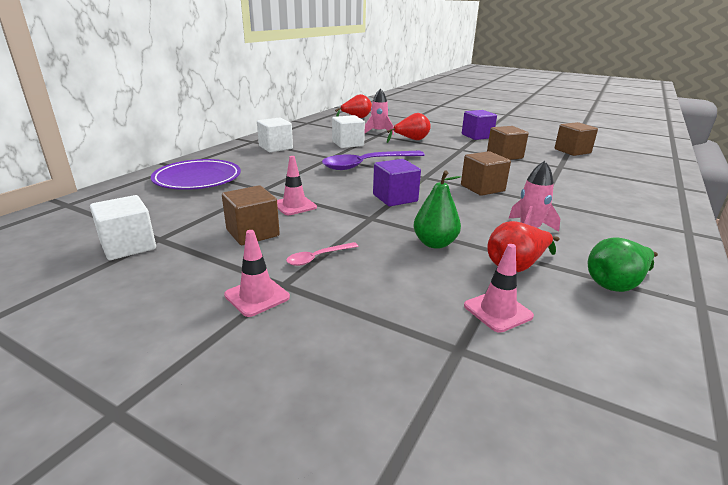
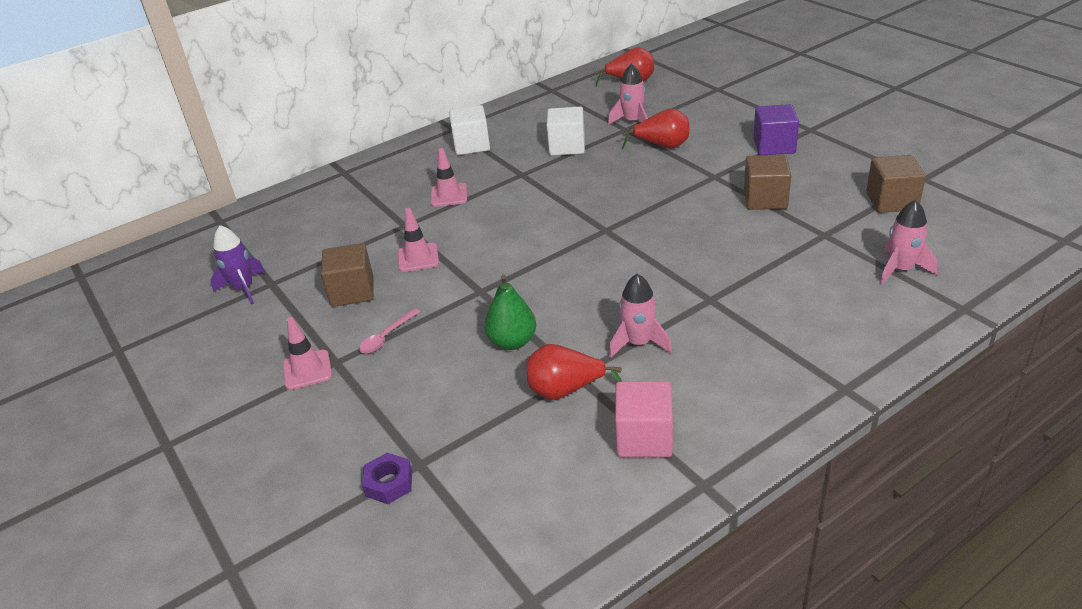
camera: 30 degrees right, 10 degrees up
(128, 246) = (243, 288): white cube -> purple rocket
(197, 179) = (352, 197): purple plate -> none
(318, 258) = (386, 337): pink spoon -> pink spoon turned 45 degrees counterclockwise
(367, 164) = (555, 195): purple spoon -> none
(395, 198) = (534, 263): purple cube -> none
(448, 376) = (389, 483): none -> purple nut
(482, 188) = (659, 263): brown cube -> none
(498, 311) = (490, 437): pink traffic cone -> pink traffic cone (449, 195)
(615, 284) = (644, 438): green pear -> pink cube
(623, 176) = (901, 269): none -> pink rocket

